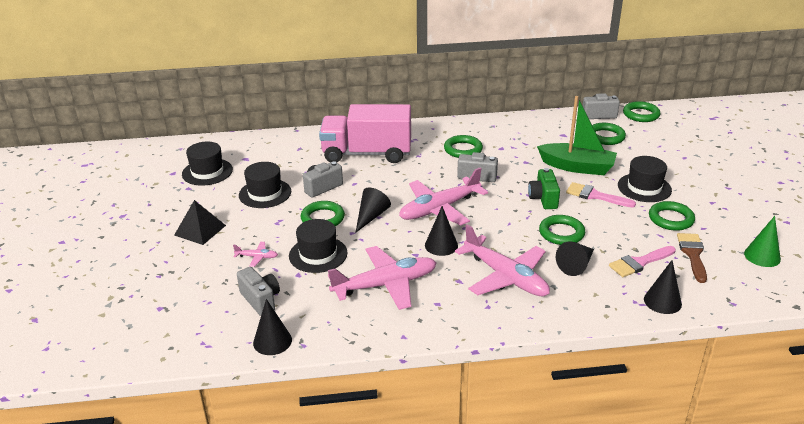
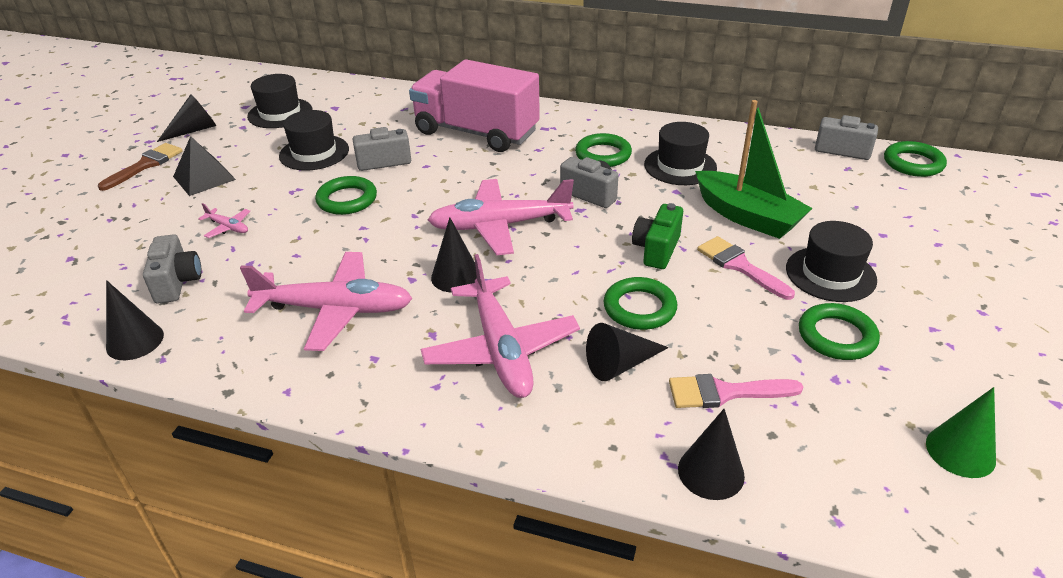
camera: 25 degrees right, 5 degrees up
(318, 254) = (297, 244): black hat -> black hat (680, 166)
(371, 216) = (406, 212): black cone -> black cone (194, 130)
(605, 137) = (828, 183): green ring -> none
(693, 254) = (829, 407): brown brush -> brown brush (146, 165)

